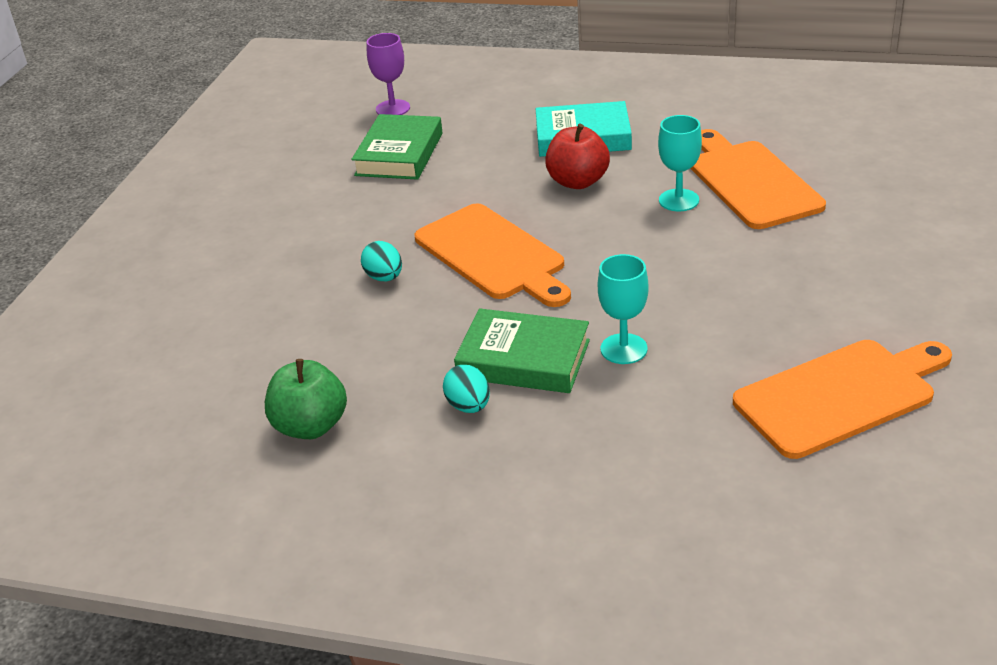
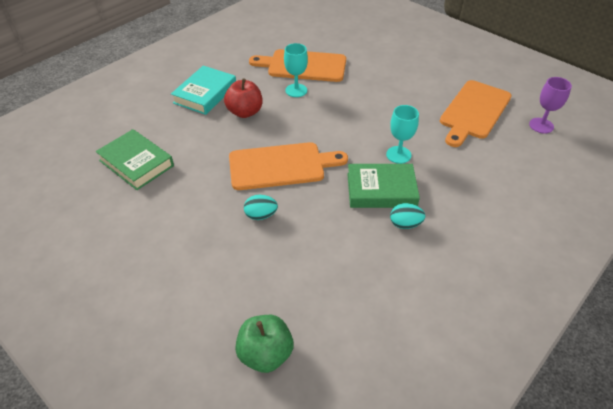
camera: 65 degrees left, 10 degrees up
(310, 426) = (378, 297): green apple -> green apple (265, 354)
(393, 108) = (79, 147): purple goblet -> purple goblet (541, 125)
(523, 359) = (381, 190): green book -> green book turned 45 degrees clockwise
(840, 395) = (474, 111): orange cutting board -> orange cutting board turned 150 degrees counterclockwise

